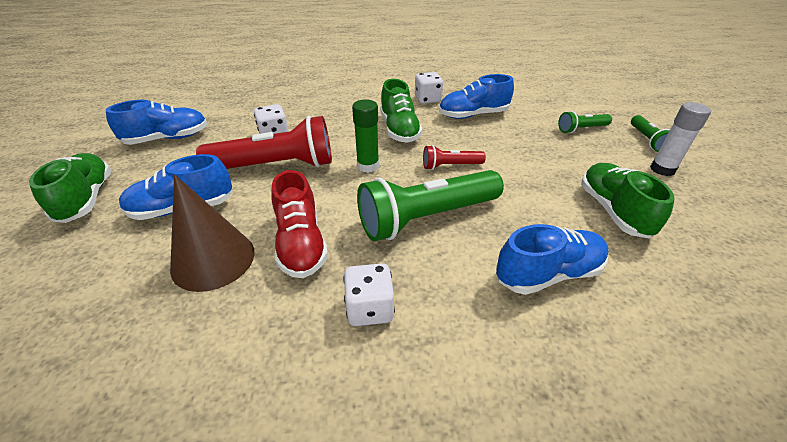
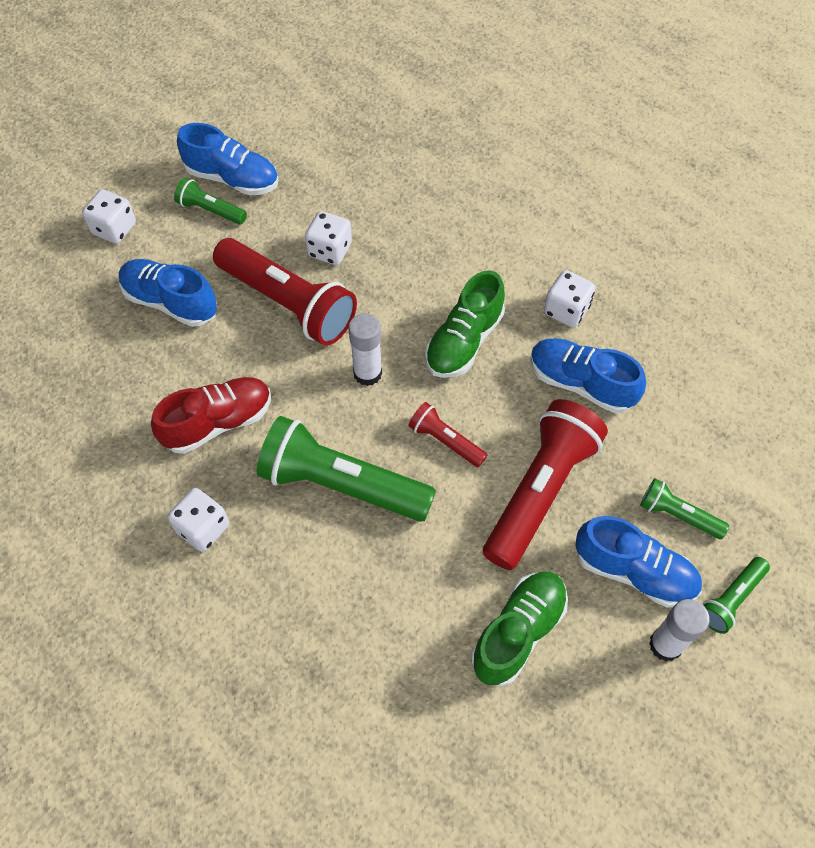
camera: 45 degrees right, 20 degrees up
(86, 199) = (114, 229): green shoe -> white dice
(166, 156) = (210, 210): none -> green flashlight
(213, 259) = (147, 384): brown cone -> none
(301, 243) = (218, 422): red shoe -> red shoe turned 150 degrees counterclockwise
(368, 166) = (367, 373): green glue stick -> white glue stick
(522, 155) = (540, 491): none -> red flashlight
(548, 273) = (361, 625): blue shoe -> blue shoe (634, 571)

